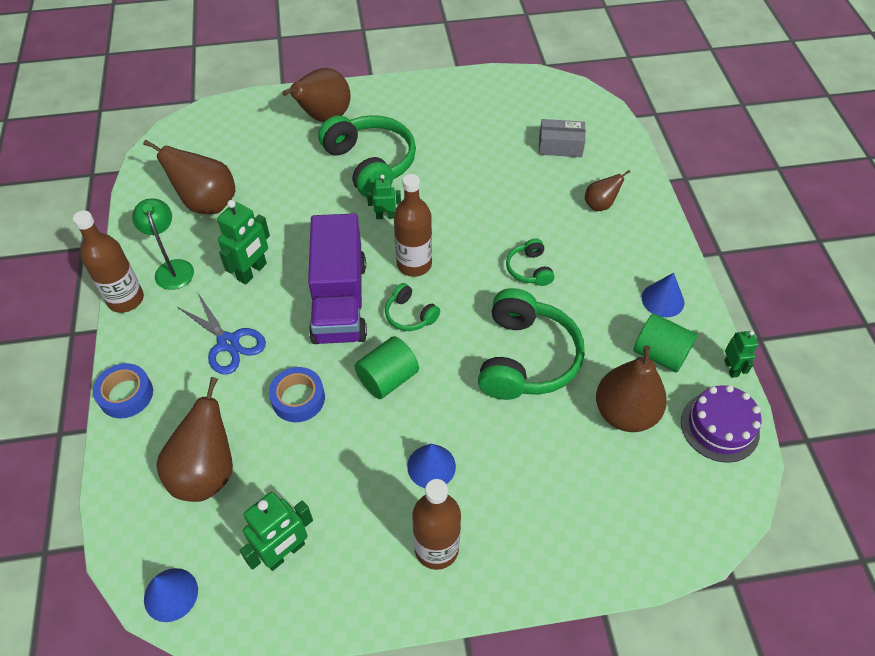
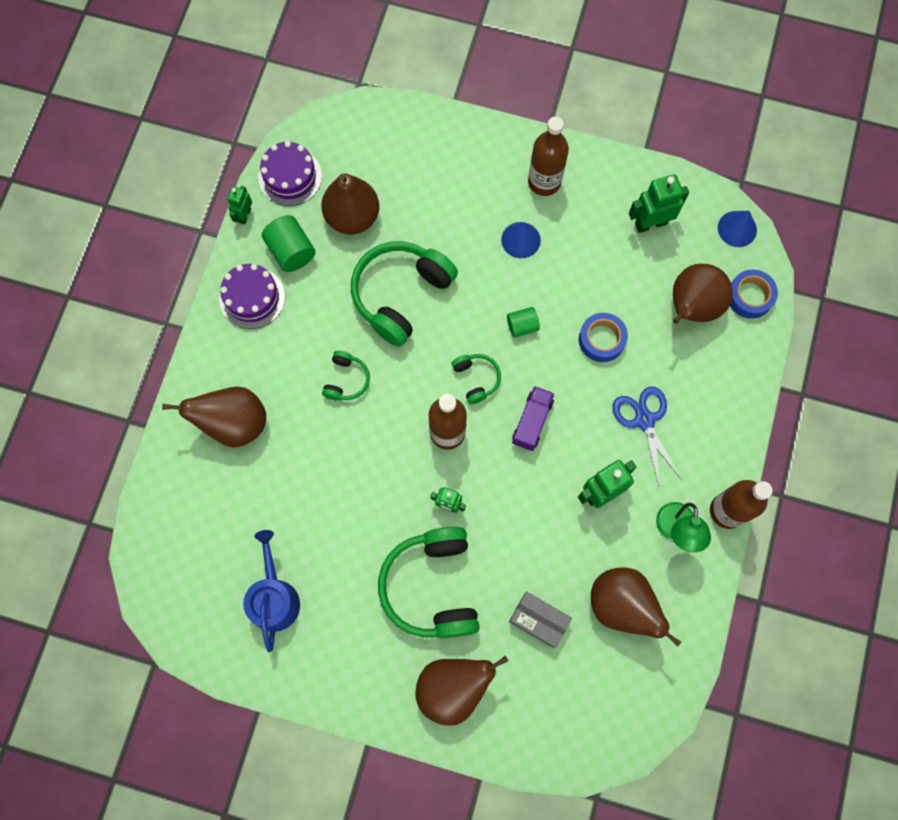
camera: 155 degrees left, 20 degrees up
(126, 395) = (743, 405): blue tape -> blue tape (749, 296)
(339, 301) = (532, 422): purple truck -> purple truck, size x0.51
(387, 378) = (522, 326): green cylinder -> green cylinder, size x0.63
(487, 119) = (274, 597): none -> blue watering can
(560, 146) = (222, 519): grey box -> grey box (538, 620)
(600, 205) = (234, 423): brown pear -> brown pear, size x1.86
(662, 300) = (252, 298): blue cone -> purple cake

